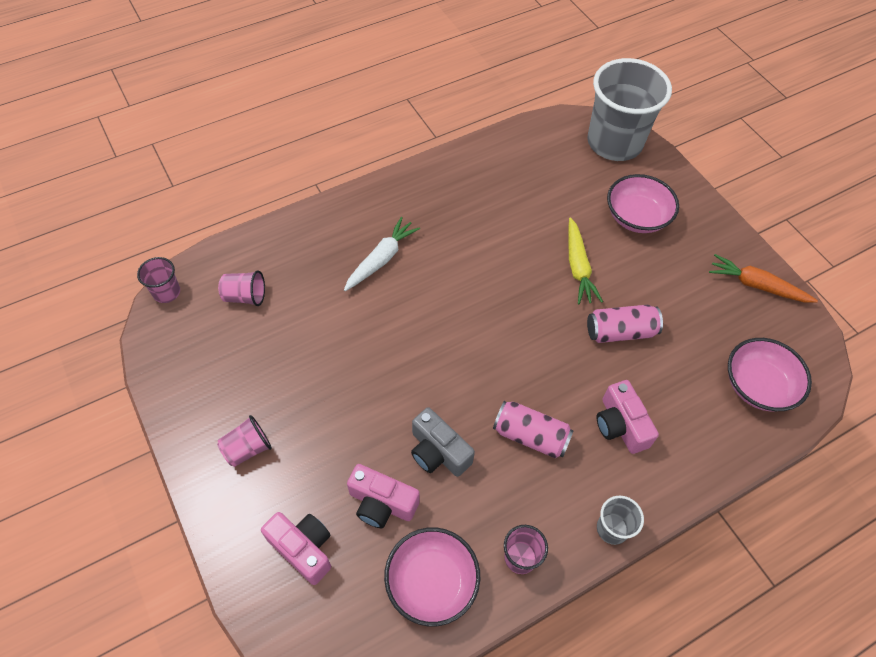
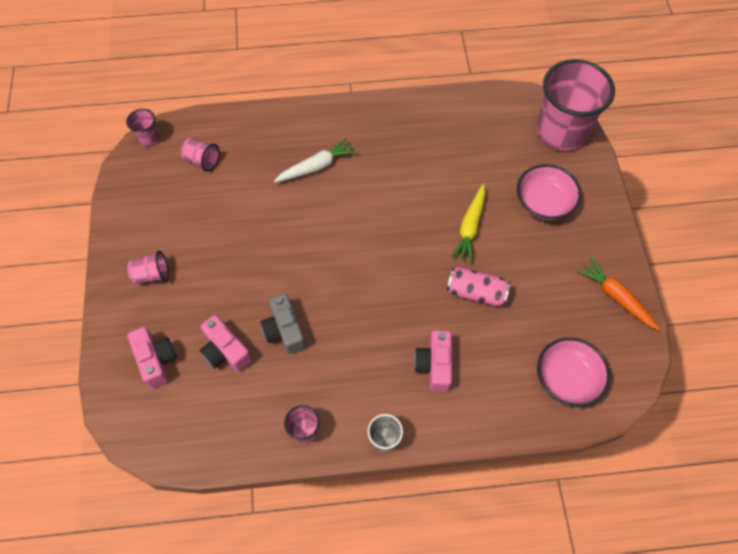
camera: 25 degrees right, 5 degrees up
(432, 582) = (232, 421): pink bowl -> none
(530, 436) = (359, 345): pink can -> none
(614, 143) = (561, 131): grey cup -> pink cup

